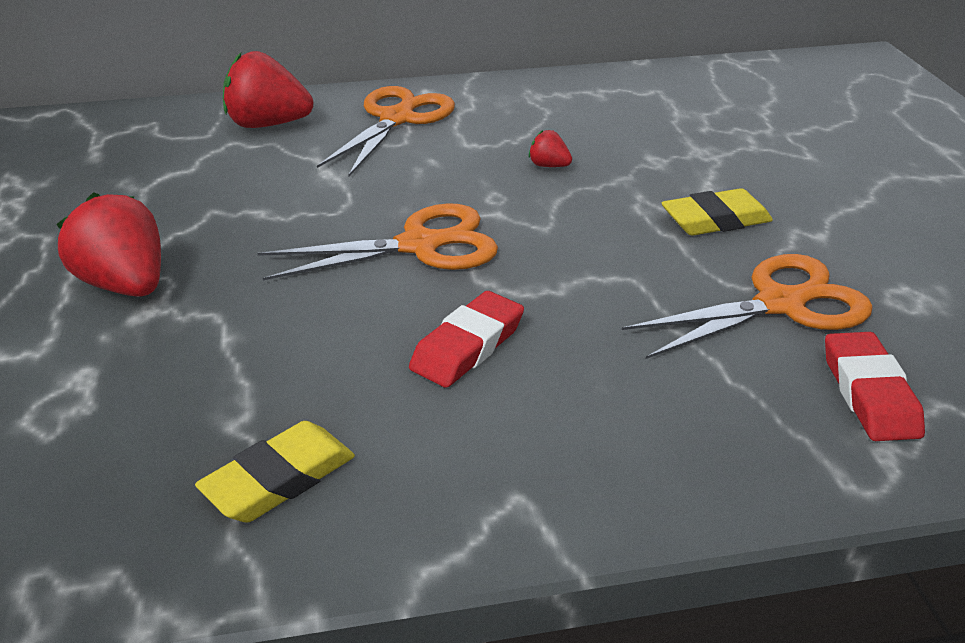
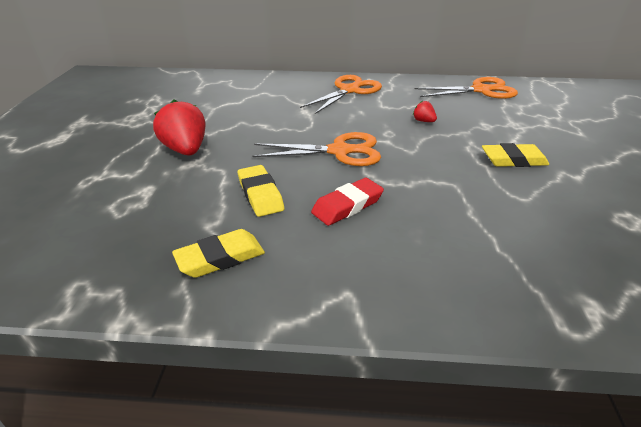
camera: 15 degrees right, 0 degrees up
(268, 125) = (284, 86): red strawberry -> none
(306, 351) = (260, 194): none -> yellow eraser
(780, 304) = (542, 211): orange scissors -> orange scissors (481, 90)
(869, 393) = (590, 273): red eraser -> none

